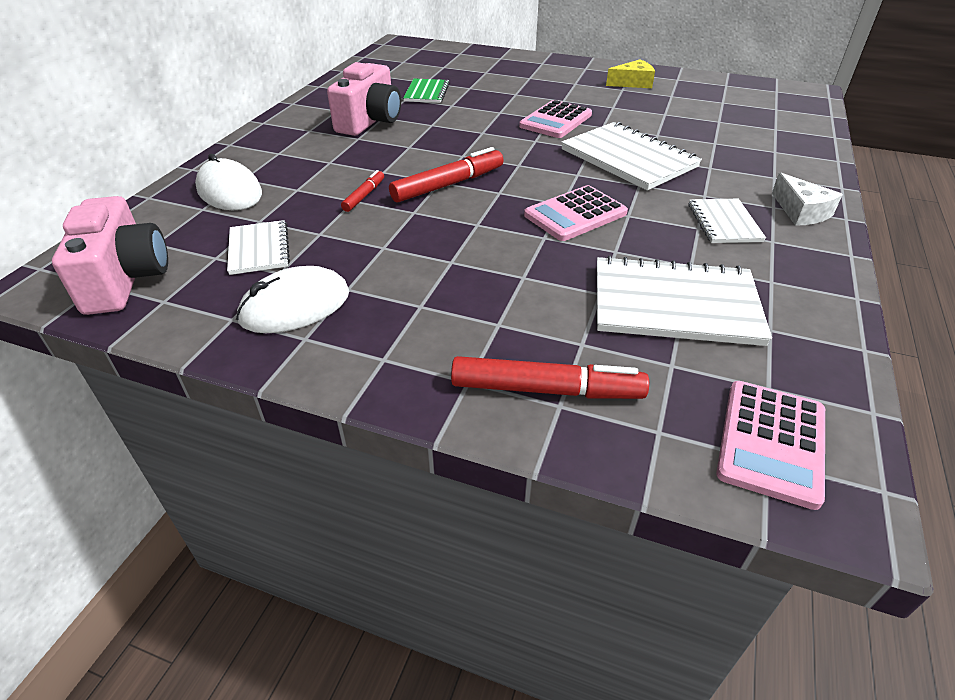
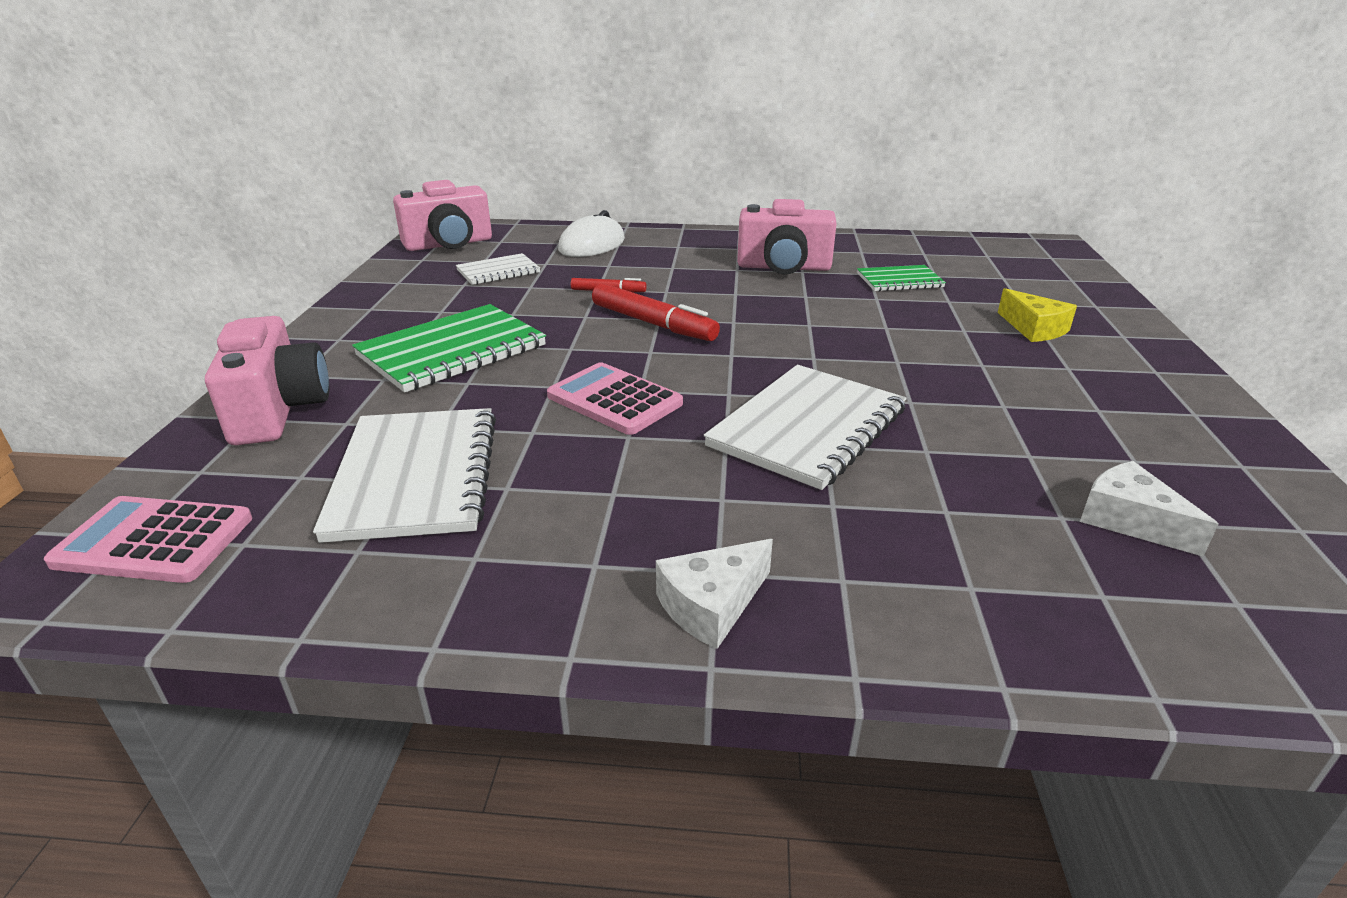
camera: 75 degrees right, 10 degrees down
(295, 306) = (414, 298): white mouse -> none
(453, 283) = (452, 351): none -> green notebook
(546, 389) = (279, 410): red marker -> pink camera
(556, 120) = (895, 365): pink calculator -> none
(633, 83) = (1144, 418): yellow cheese -> yellow cheese (1034, 328)
(721, 110) = (1129, 520): none -> white cheese
(724, 223) = (636, 516): white notebook -> none

